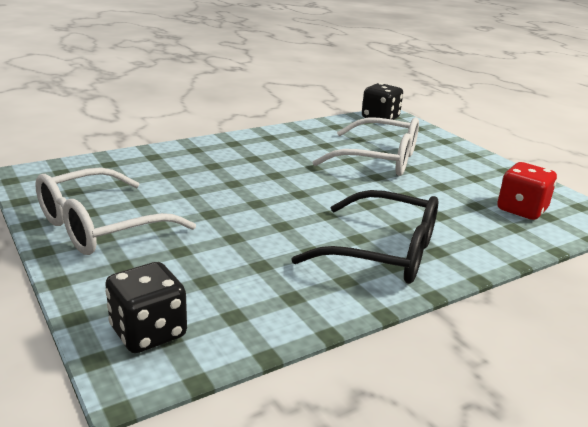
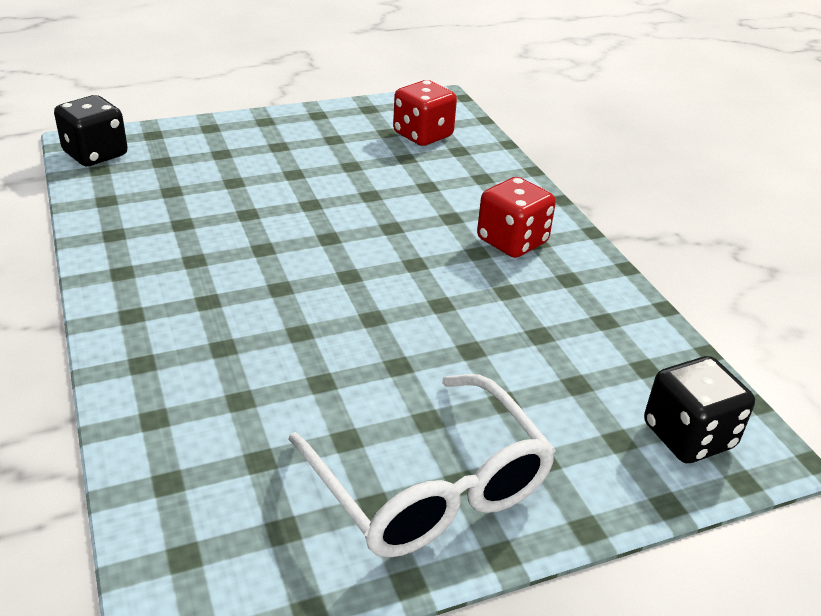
camera: 80 degrees left, 10 degrees up
(379, 159) = (257, 190): white glasses -> none
(384, 252) = (512, 241): black glasses -> red dice

